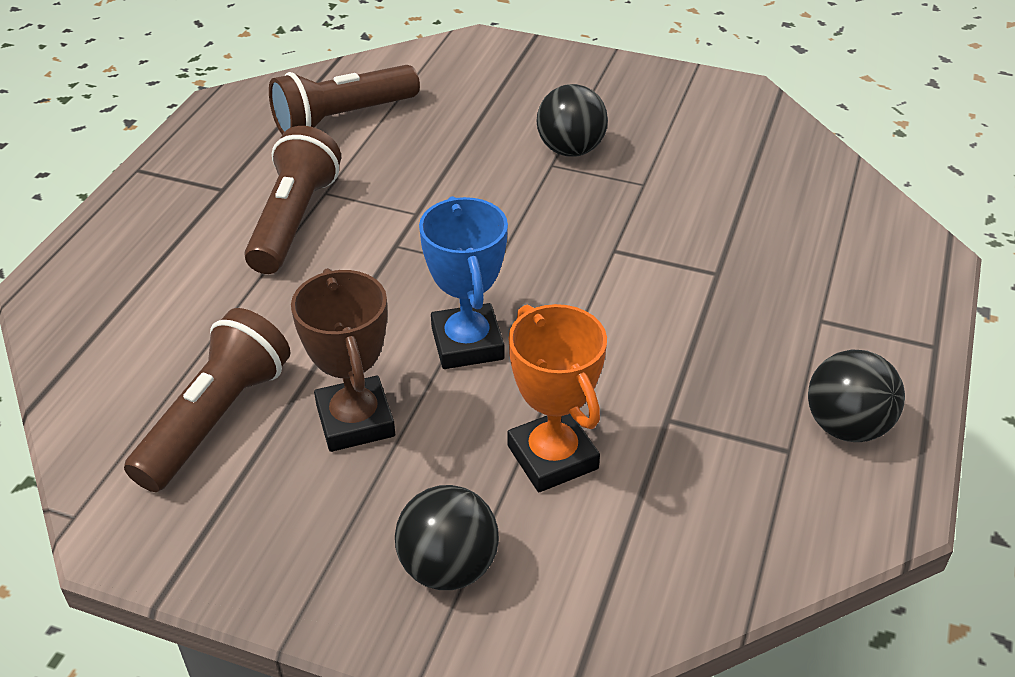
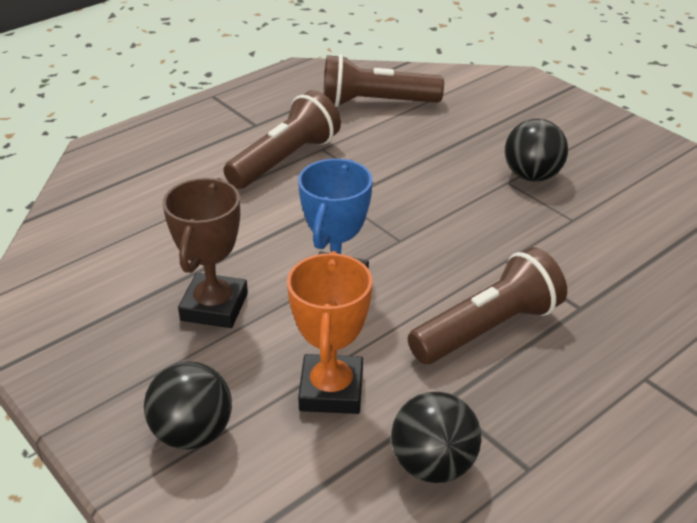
camera: 30 degrees right, 5 degrees down
(216, 418) = (128, 269): brown flashlight -> brown flashlight (488, 328)
(846, 426) = (597, 472): black ball -> black ball (433, 465)

